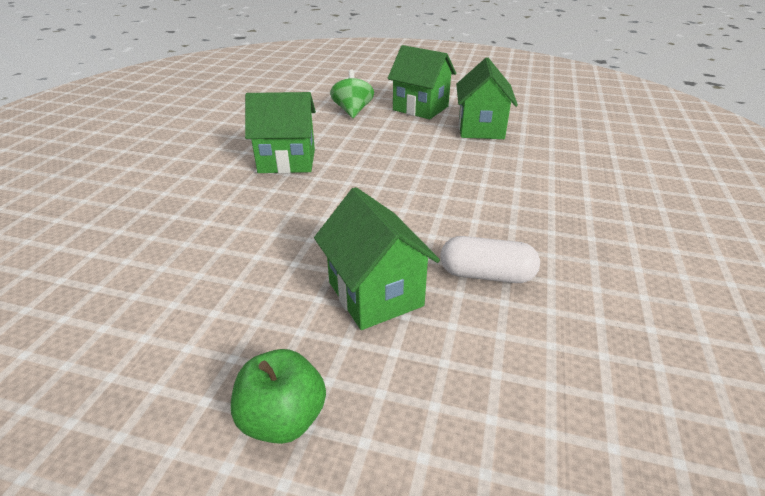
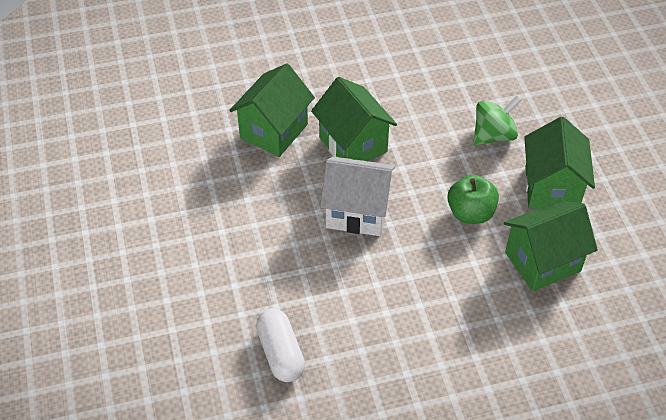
camera: 60 degrees right, 15 degrees up
(283, 418) = (96, 300): green apple -> green apple (470, 213)
(359, 181) = (357, 212): none -> white house
(375, 294) = (218, 294): green house -> green house (274, 131)

